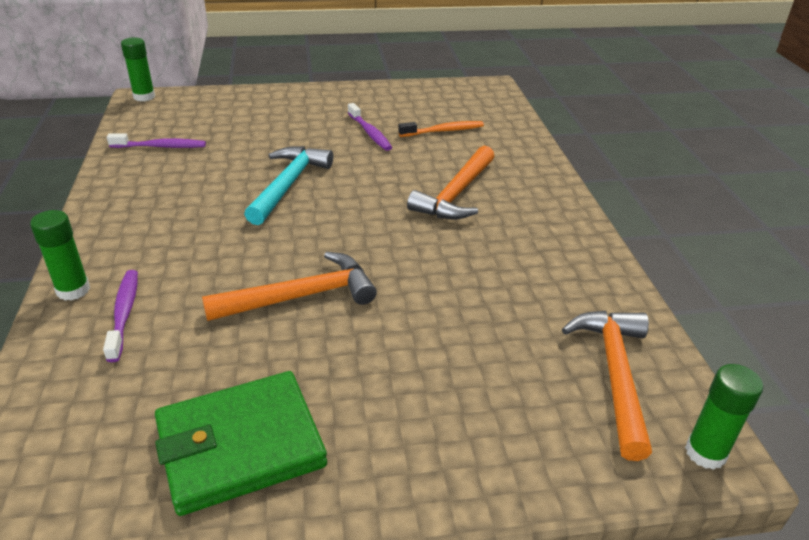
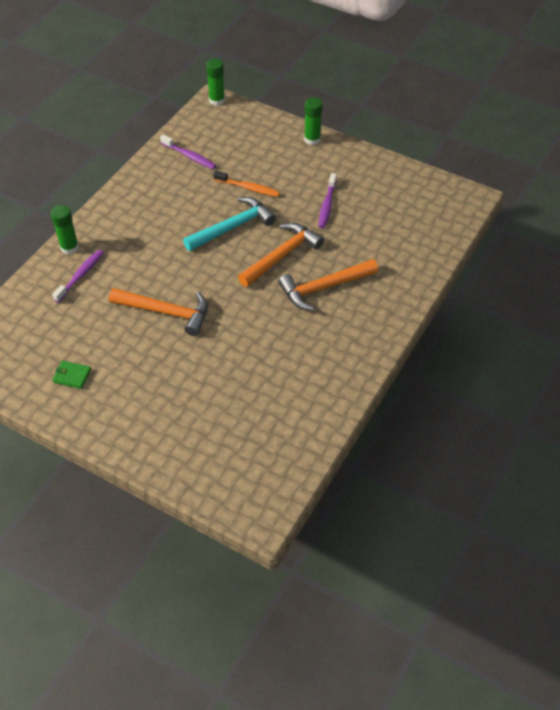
camera: 40 degrees right, 15 degrees up
(240, 445) = (72, 376): green wallet -> green wallet, size x0.42
(443, 131) = (379, 228): orange toothbrush -> orange toothbrush (248, 188)
(614, 375) = (267, 450): orange hammer -> orange hammer (281, 256)
(705, 453) = (259, 511): green glue stick -> green glue stick (312, 139)

